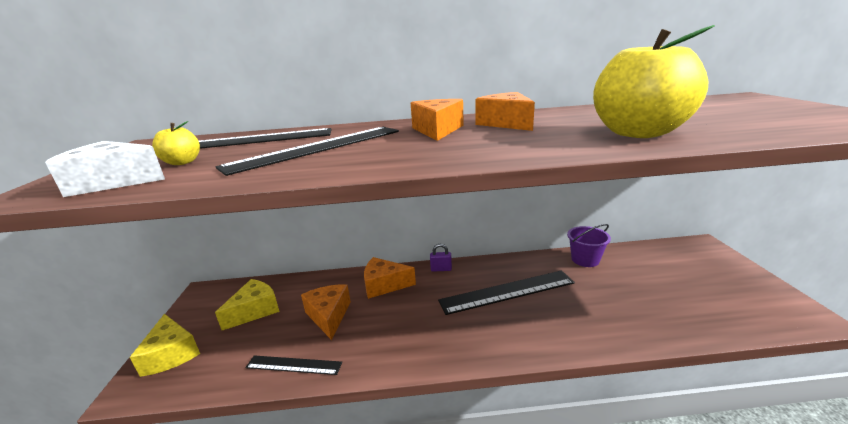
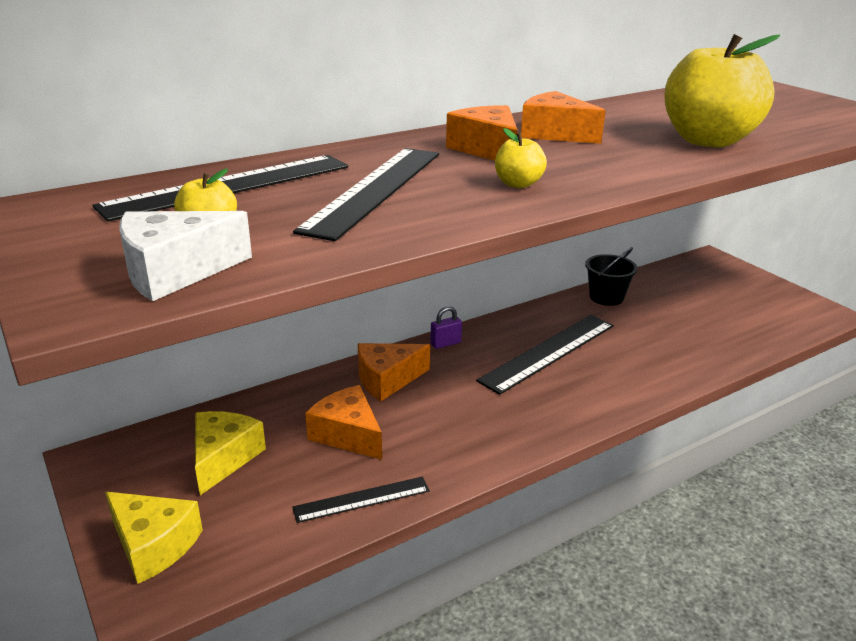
camera: 30 degrees left, 5 degrees up
(416, 152) = (518, 184): none -> yellow apple
(585, 259) = (606, 297): purple bucket -> black bucket

